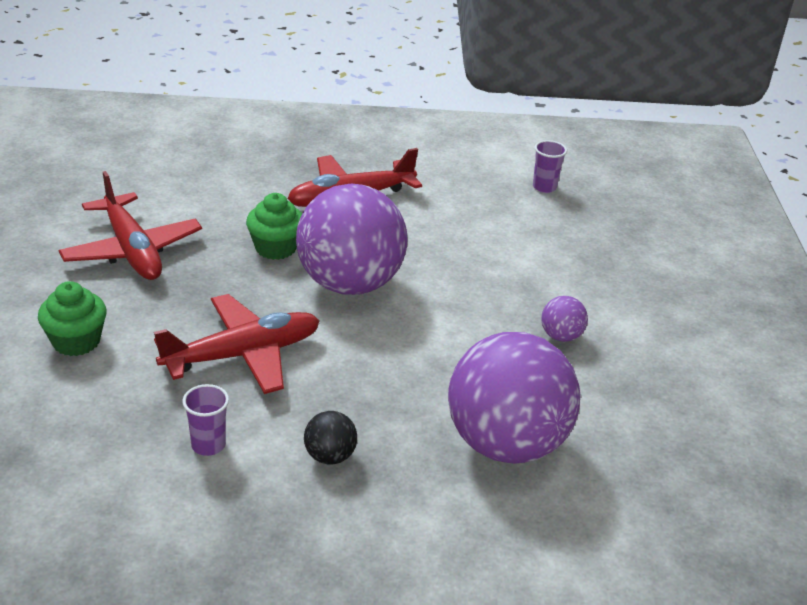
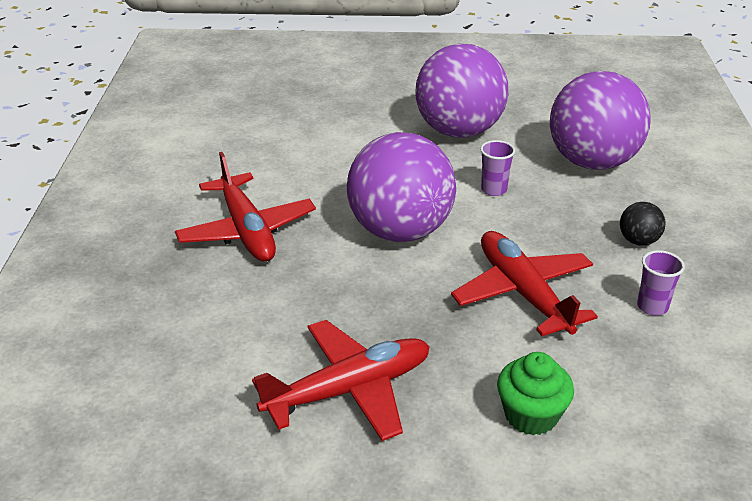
camera: 85 degrees left, 0 degrees up
(275, 248) = (340, 279): green cupcake -> none
(544, 187) = (235, 122): purple cup -> purple cup (494, 190)
(561, 336) = (459, 131): purple ball -> purple ball, size x2.47

